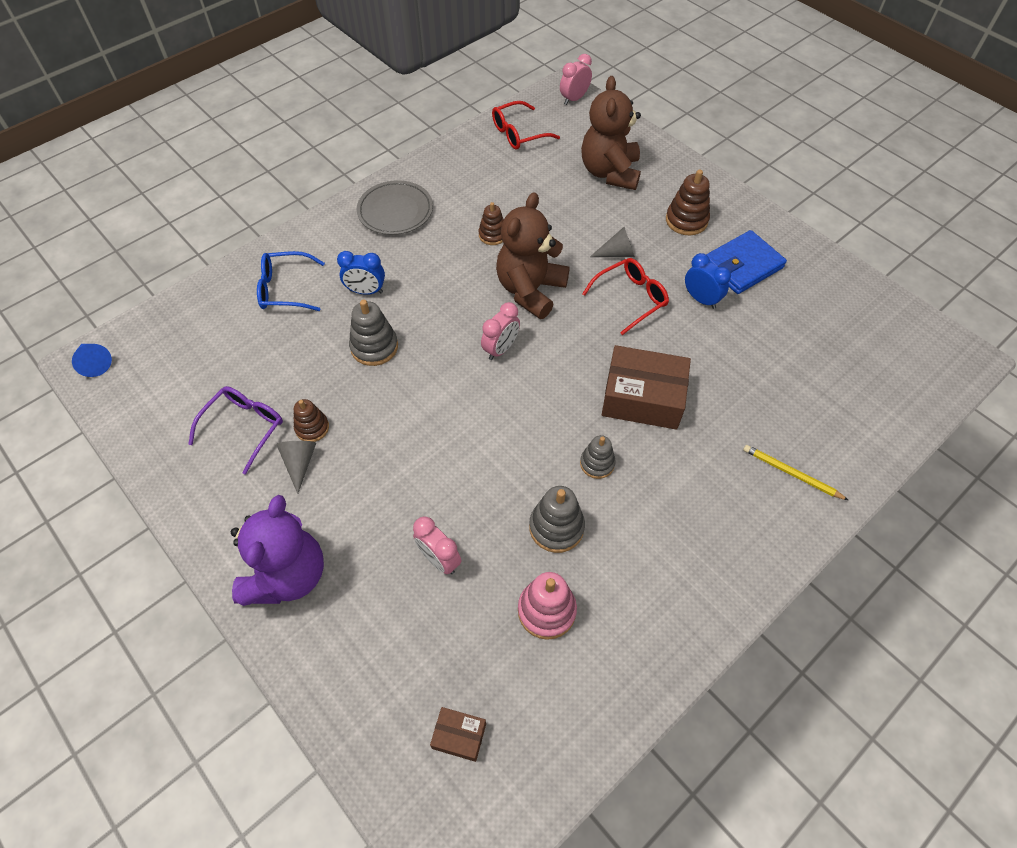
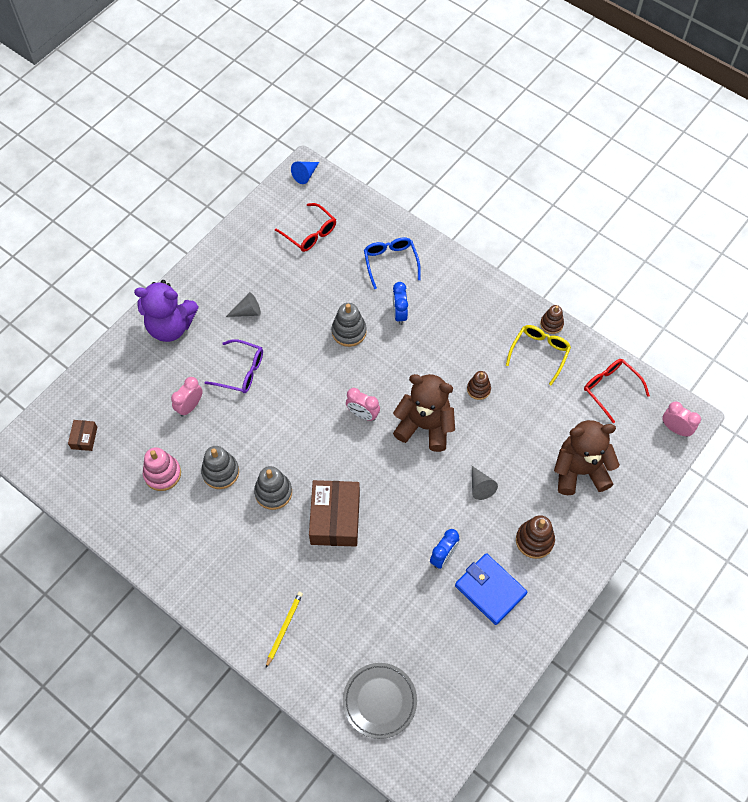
camera: 80 degrees right, 5 degrees up
(244, 428) = (269, 273): purple glasses -> purple glasses (241, 371)
(312, 428) = (275, 311): brown stacking toy -> brown stacking toy (551, 324)
(395, 211) = (487, 314): grey plate -> grey plate (379, 701)
(460, 178) = (539, 353): none -> yellow glasses
(597, 463) = (273, 492): grey stacking toy -> grey stacking toy, size x1.51
(630, 298) = (432, 501): red glasses -> red glasses (310, 233)

